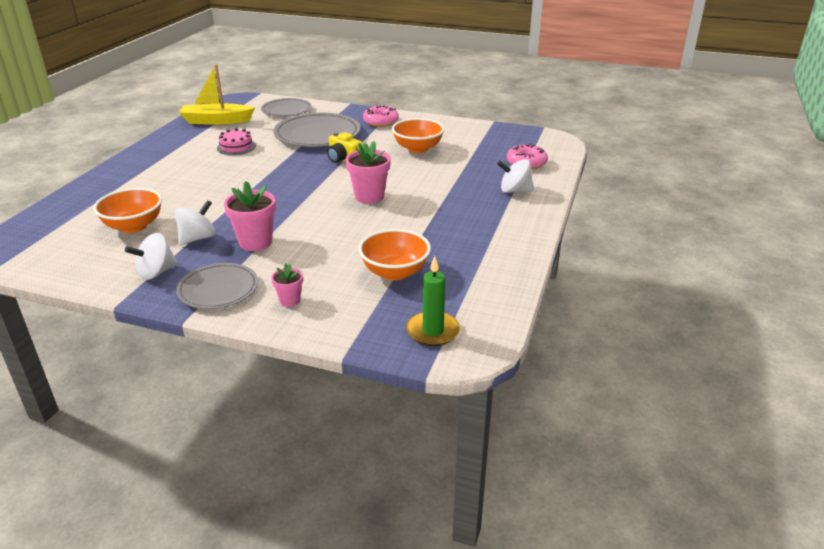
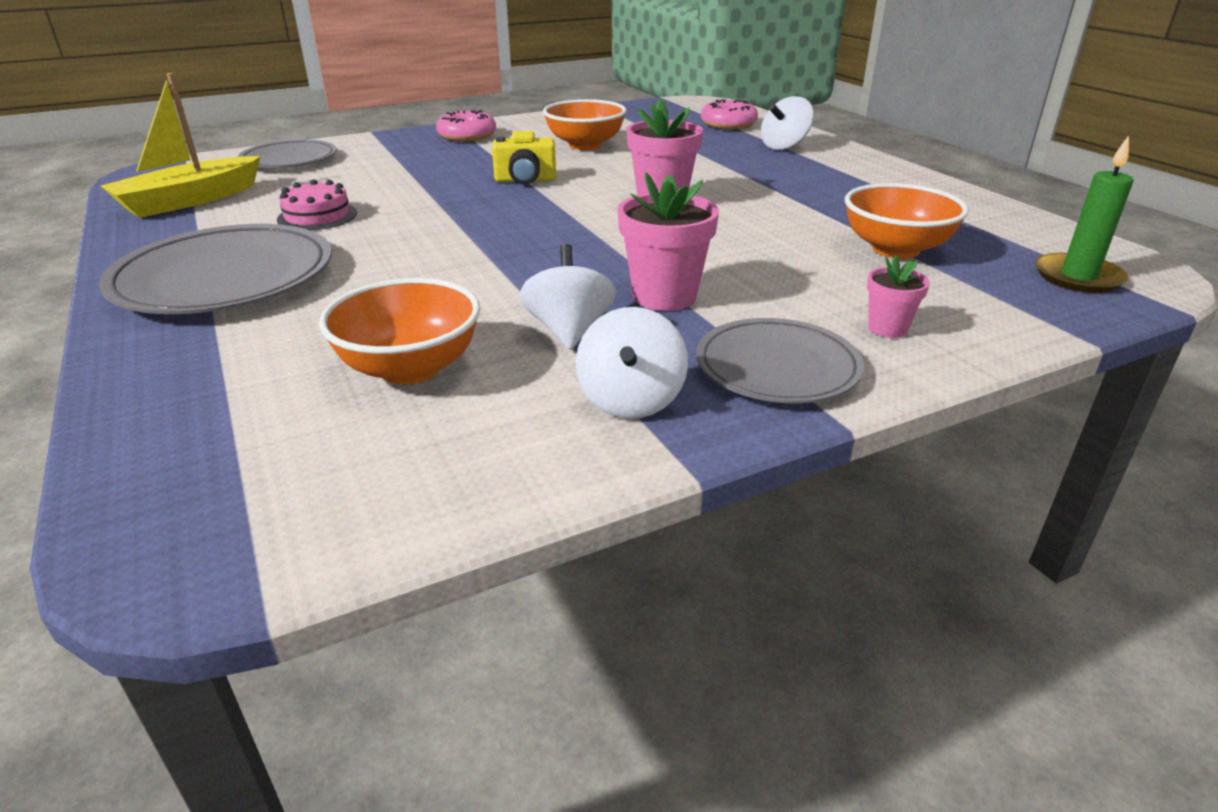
camera: 45 degrees left, 0 degrees up
(317, 135) = (414, 169): grey plate -> grey plate (224, 278)

